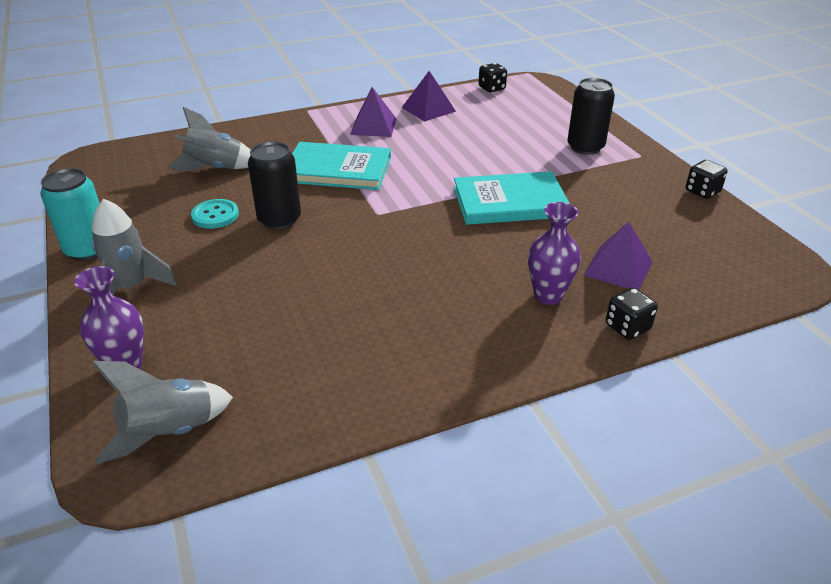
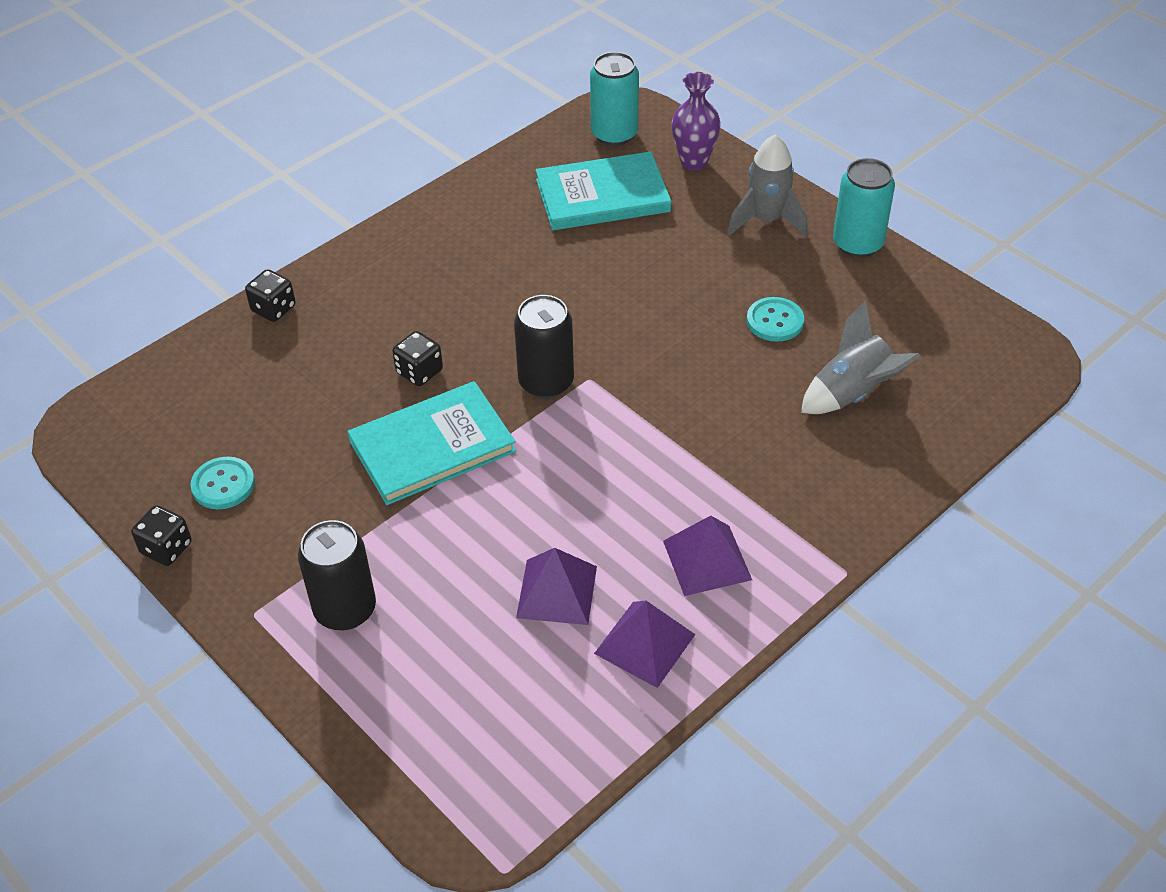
camera: 160 degrees right, 10 degrees up
(170, 432) = (614, 134): grey rocket -> turquoise can
(279, 219) = (697, 336): black can -> black can (546, 382)
(338, 169) = (690, 441): turquoise book -> turquoise book (602, 196)
(492, 88) = (559, 766): black dice -> black dice (419, 372)
(548, 296) = (356, 322): purple vase -> none
(618, 268) = (285, 378): purple pyramid -> purple pyramid (557, 591)
(666, 214) = (223, 485): none -> turquoise button

